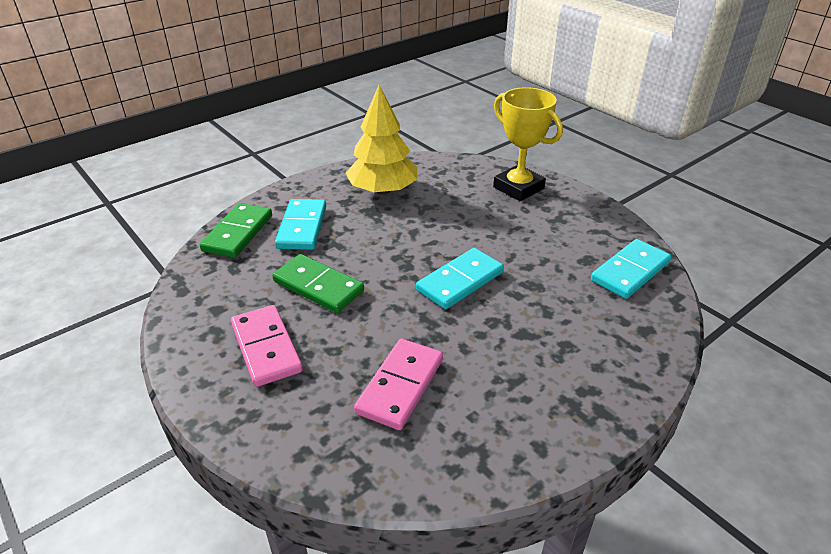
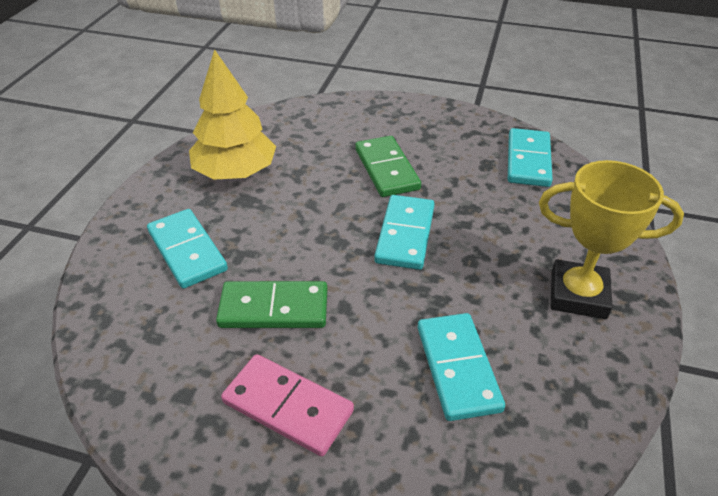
camera: 35 degrees left, 5 degrees up
(238, 233) = (115, 292): green domino -> green domino (386, 169)
(400, 386) = (458, 368): pink domino -> turquoise domino
(518, 188) = (364, 118): yellow trophy -> yellow trophy (578, 294)

